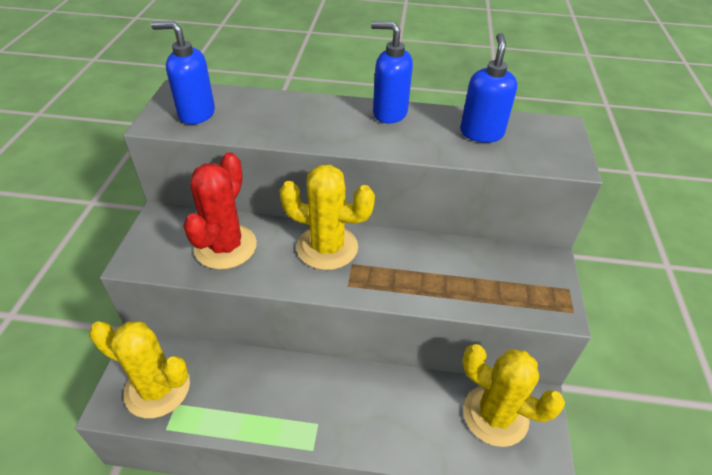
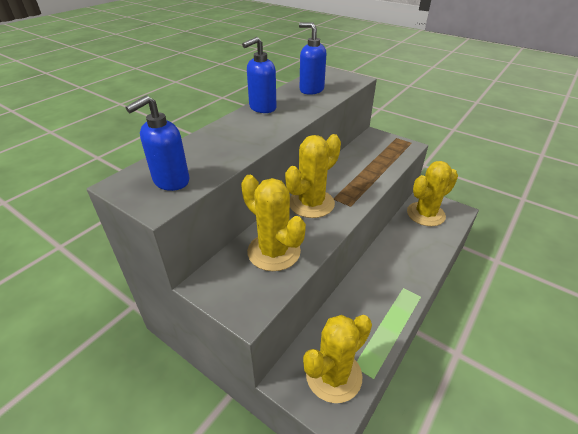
camera: 60 degrees left, 5 degrees down
(225, 246) = (274, 252): red cactus -> yellow cactus

